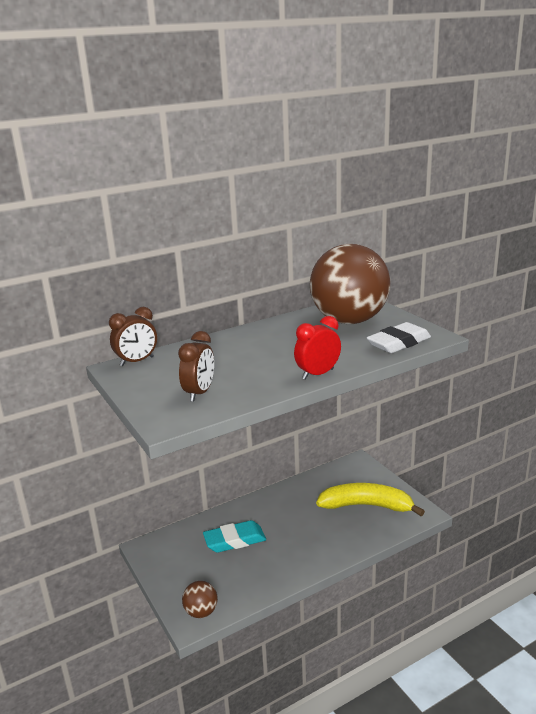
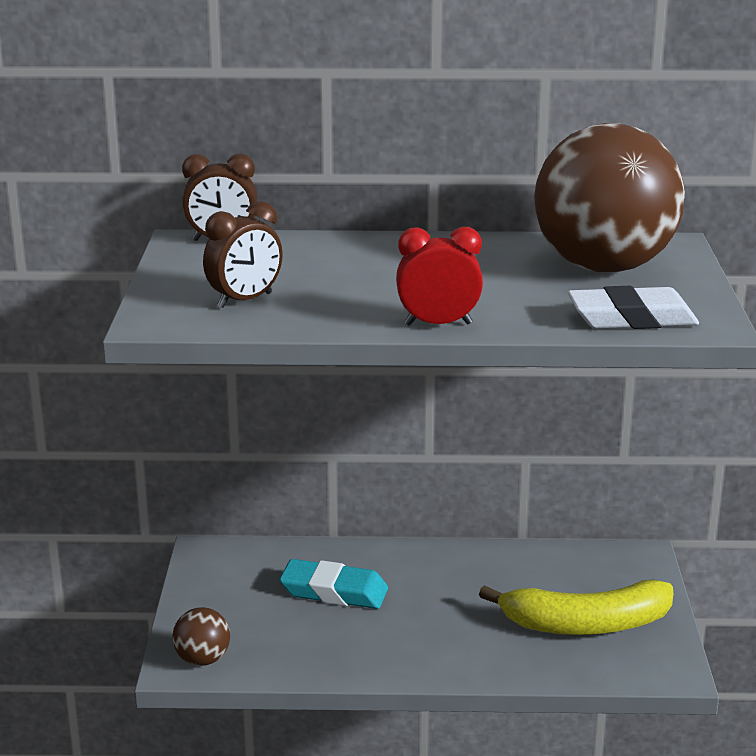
camera: 30 degrees right, 0 degrees up
(366, 506) = (586, 624): yellow banana -> yellow banana turned 135 degrees clockwise

